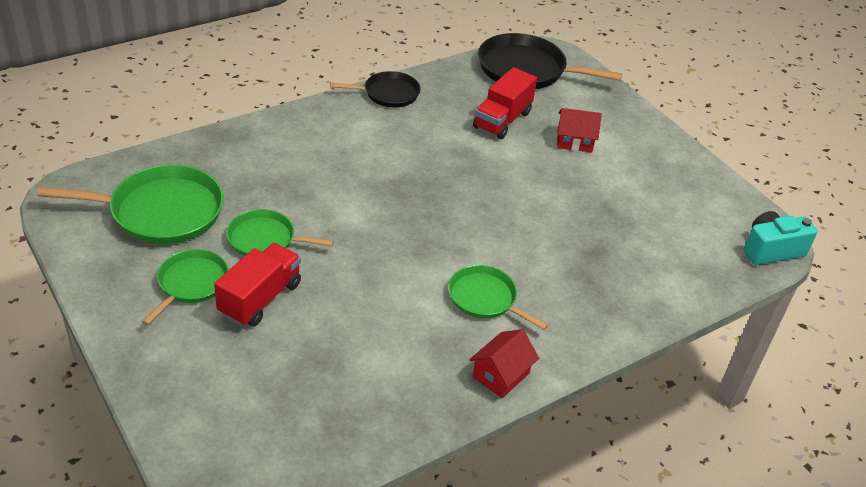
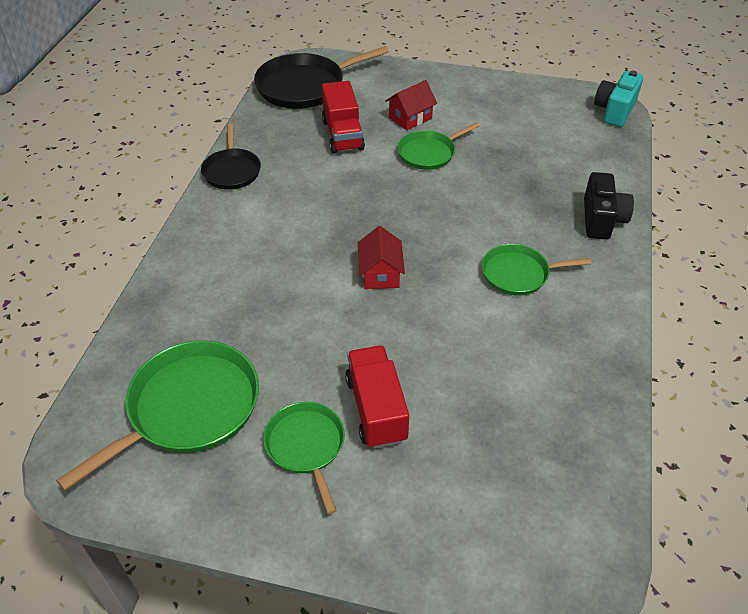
camera: 40 degrees left, 5 degrees up
(265, 239) = (309, 359): green pan -> green pan (429, 153)
(388, 93) = (232, 171): black pan -> black pan turned 135 degrees clockwise
(501, 375) = (603, 319): red house -> red house (380, 273)
(616, 314) = (601, 219): none -> black camera

